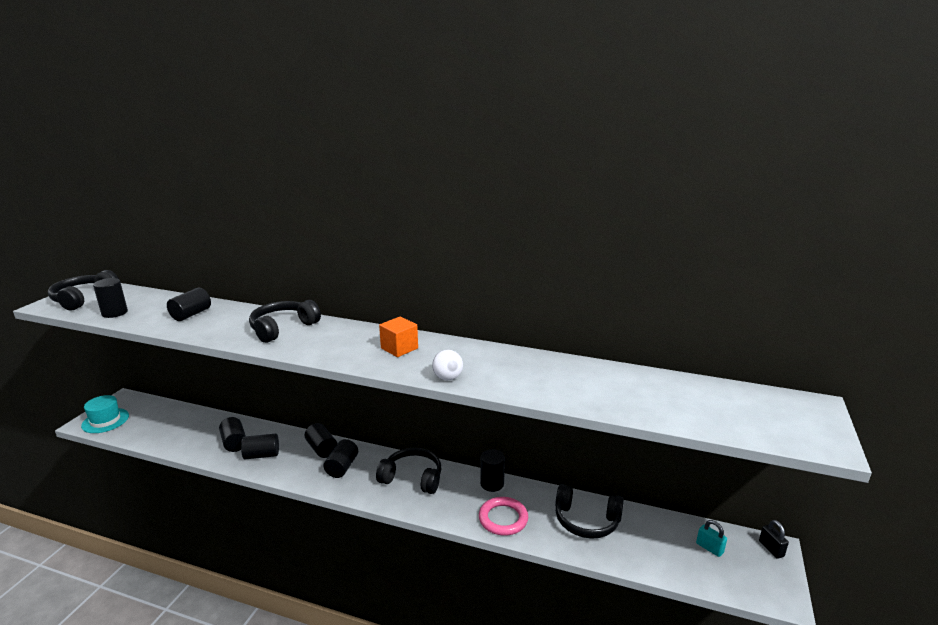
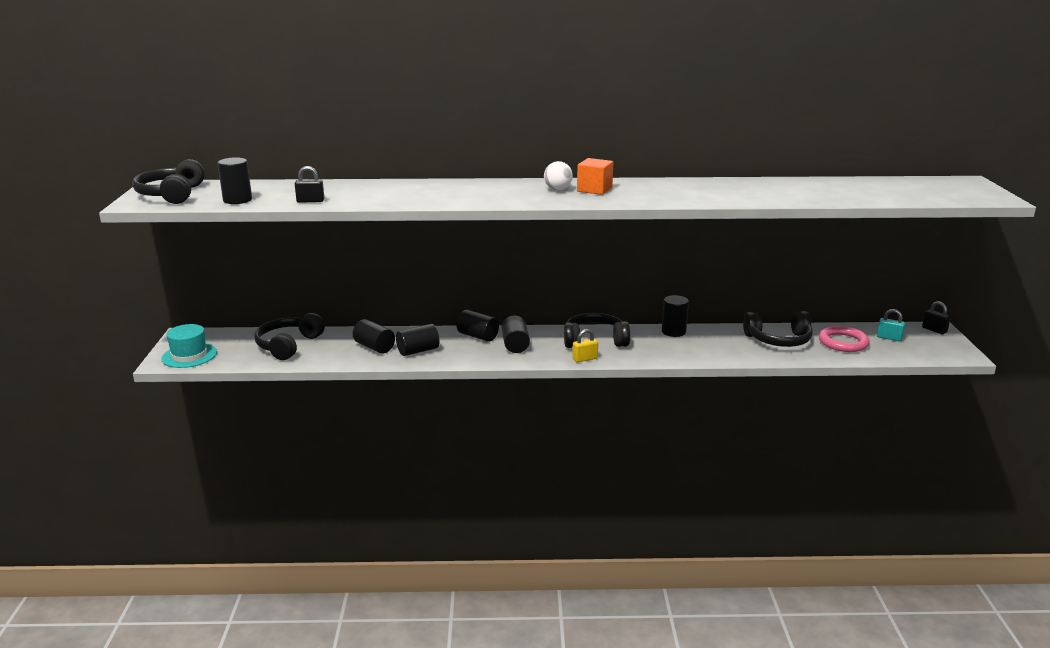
camera: 20 degrees left, 0 degrees up
(161, 323) = (310, 201): none -> black padlock
(191, 314) = (332, 192): black cylinder -> none
(282, 328) = (453, 190): black headphones -> black headphones (288, 345)
(384, 500) = (584, 359): none -> yellow padlock
(447, 378) = (668, 201): white ball -> white ball (558, 189)
(503, 519) = (706, 351): pink ring -> pink ring (843, 342)

